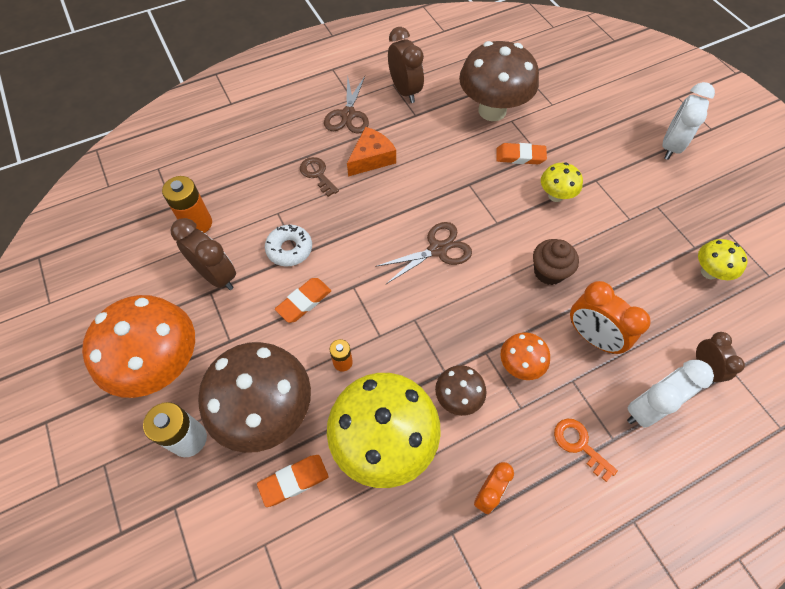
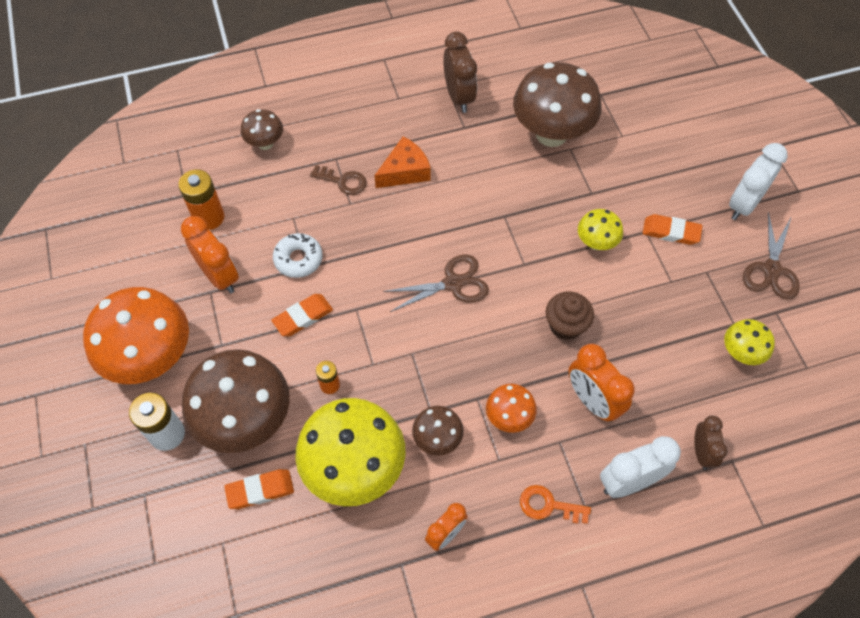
camera: 10 degrees right, 0 degrees up
(217, 276) = (219, 276): brown clock -> orange clock
(239, 152) = (265, 143): none -> brown mushroom
(317, 174) = (343, 181): brown key -> brown key turned 135 degrees clockwise
(348, 115) = (390, 117): brown scissors -> brown scissors (771, 270)
(520, 156) = (569, 192): orange eraser -> orange eraser (671, 232)
(579, 445) = (548, 505): orange key -> orange key turned 45 degrees counterclockwise

